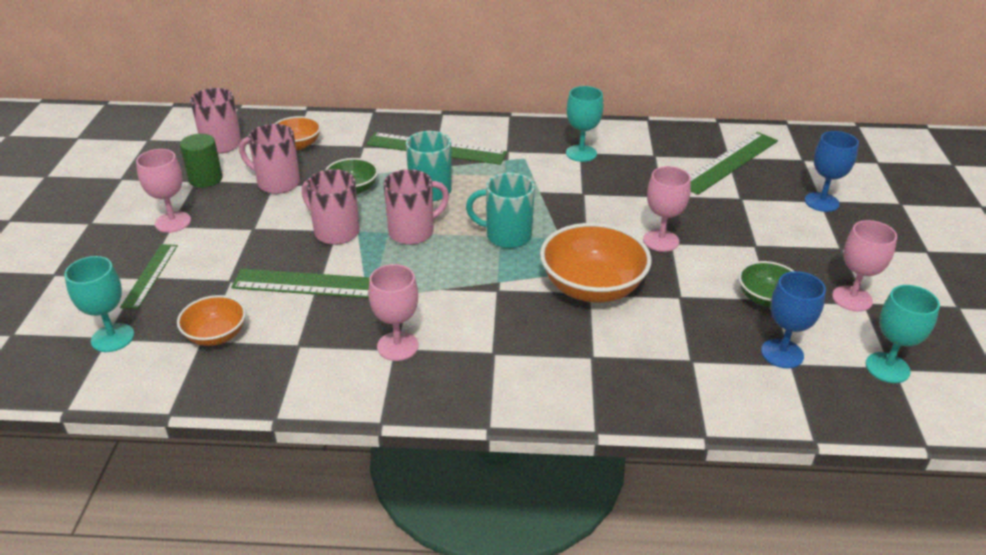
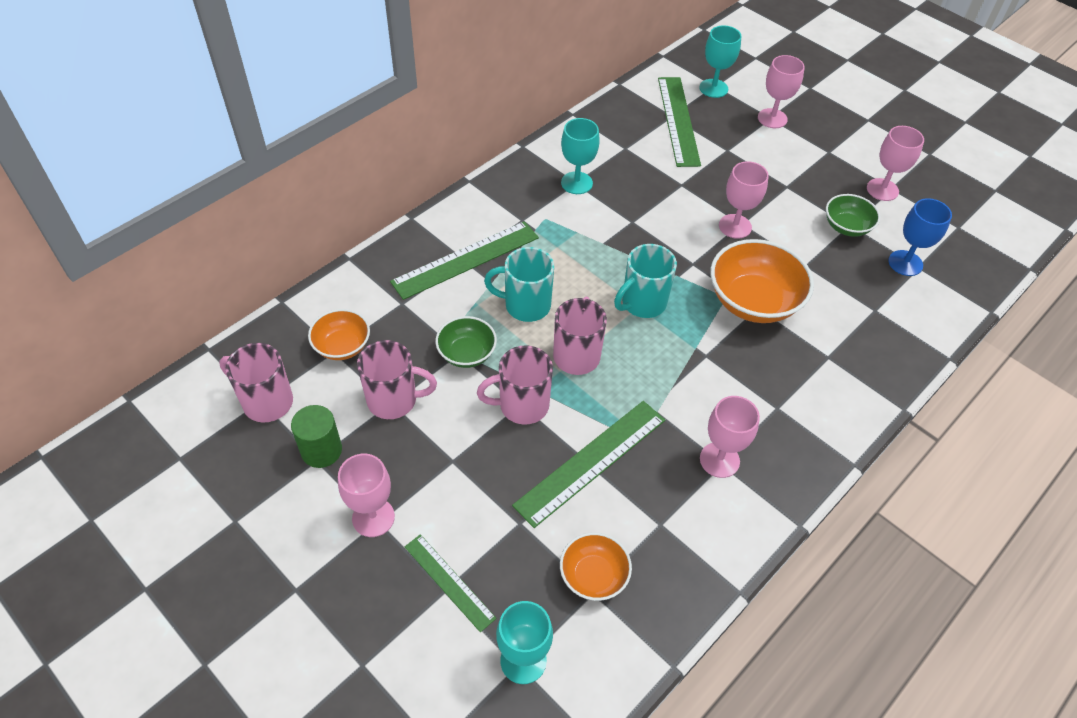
camera: 50 degrees left, 15 degrees up
(277, 183) = (394, 400): pink mug -> pink mug turned 150 degrees counterclockwise
(821, 202) = (772, 118): blue goblet -> pink goblet
(887, 368) = (956, 229): turquoise goblet -> turquoise goblet (713, 88)

